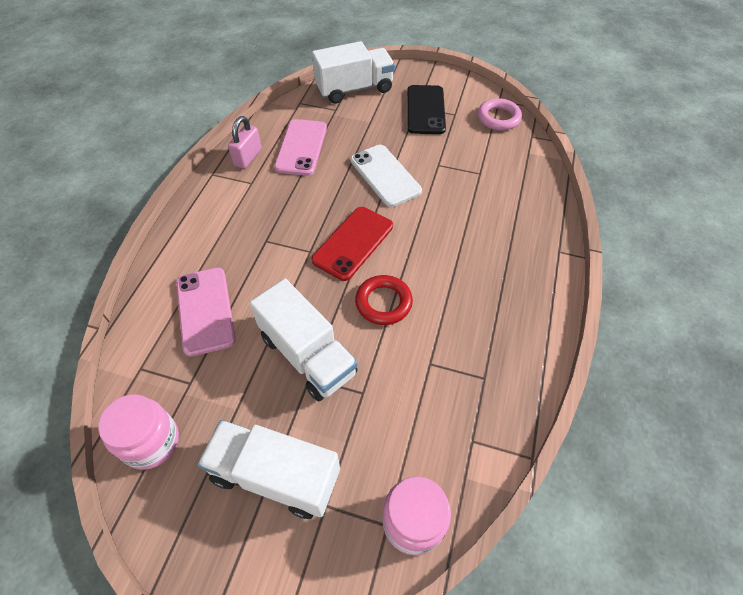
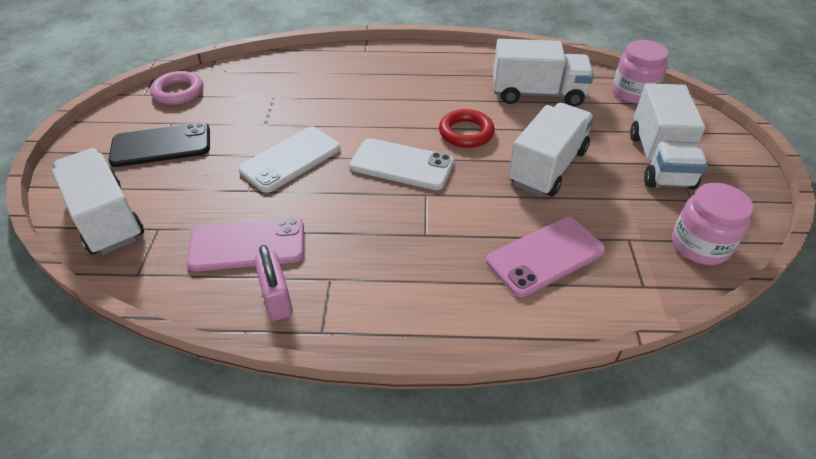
camera: 105 degrees left, 10 degrees down
(248, 157) = (277, 299): pink padlock -> pink padlock turned 60 degrees clockwise
(353, 243) = (401, 165): red phone -> white phone
(436, 396) = (537, 94): none -> white truck

